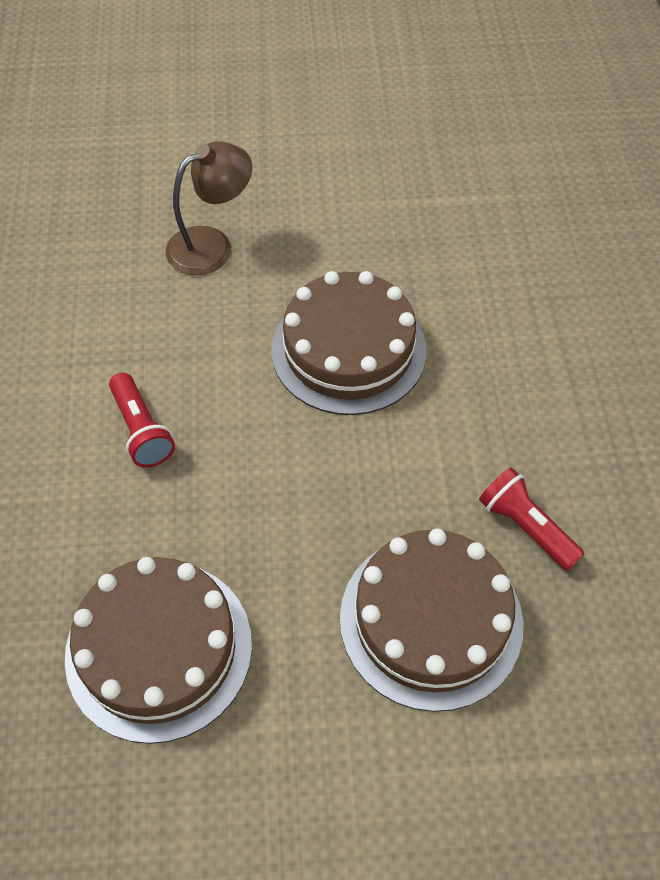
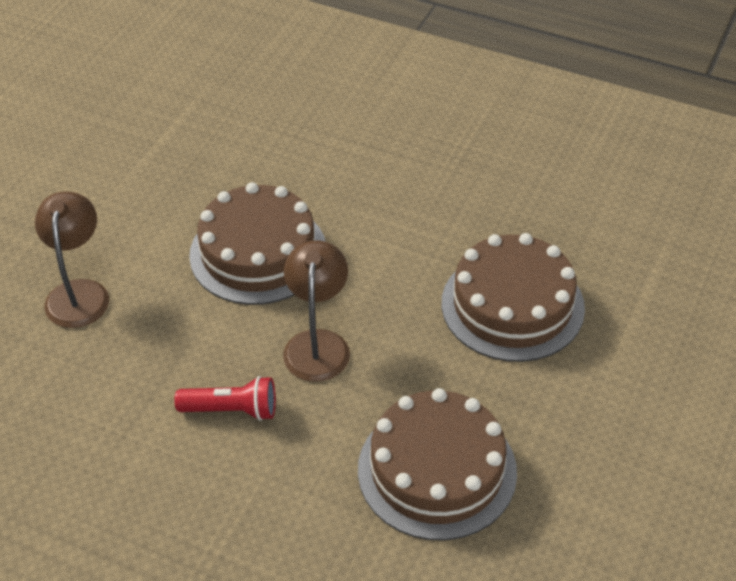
camera: 60 degrees left, 10 degrees down
(263, 459) = (317, 344): none -> brown lamp
(526, 527) = (476, 225): red flashlight -> none

